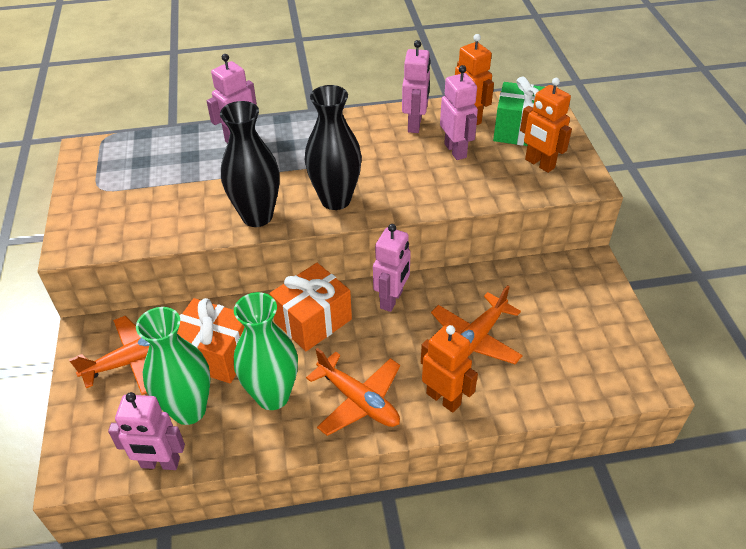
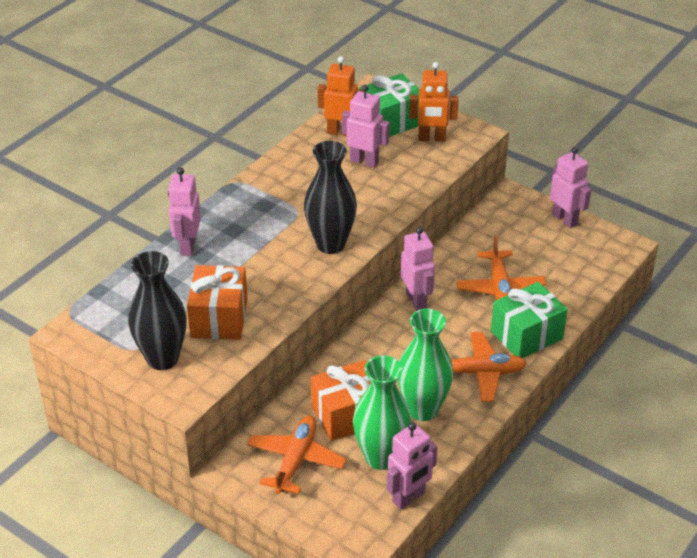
camera: 45 degrees left, 5 degrees down
(257, 216) = (292, 289): black vase -> black vase (162, 358)
(313, 320) = (383, 349): orange gift -> orange gift (219, 318)
(415, 124) = (309, 159): pink robot -> pink robot (565, 219)
(443, 398) = (526, 335): orange robot -> green gift

